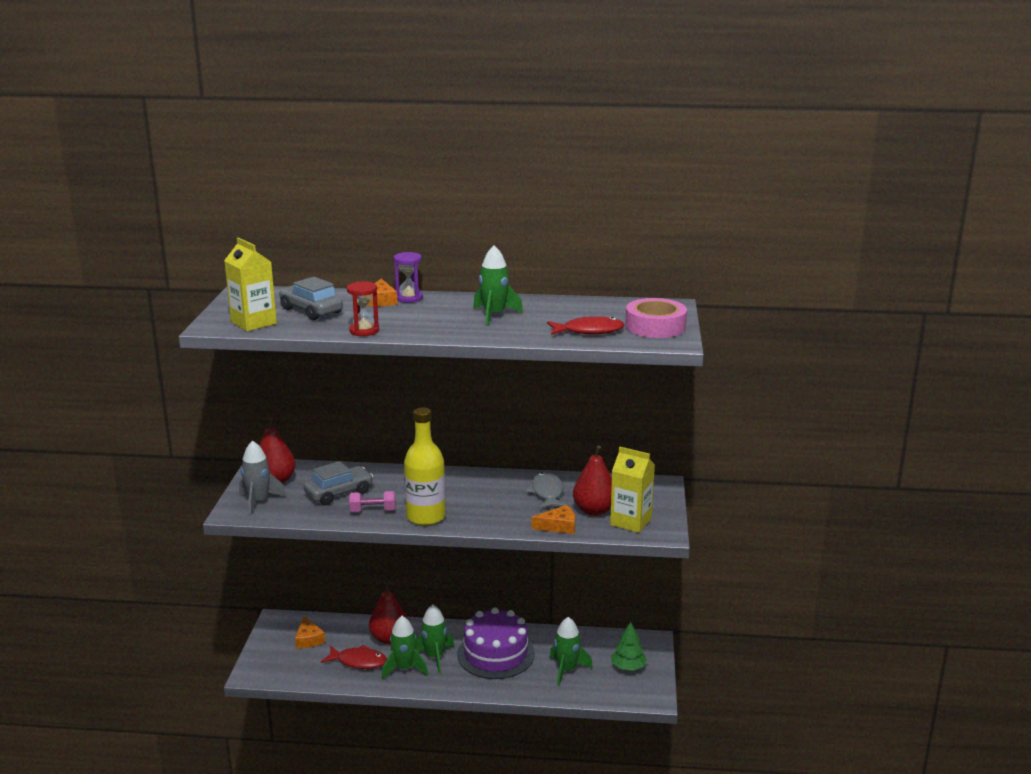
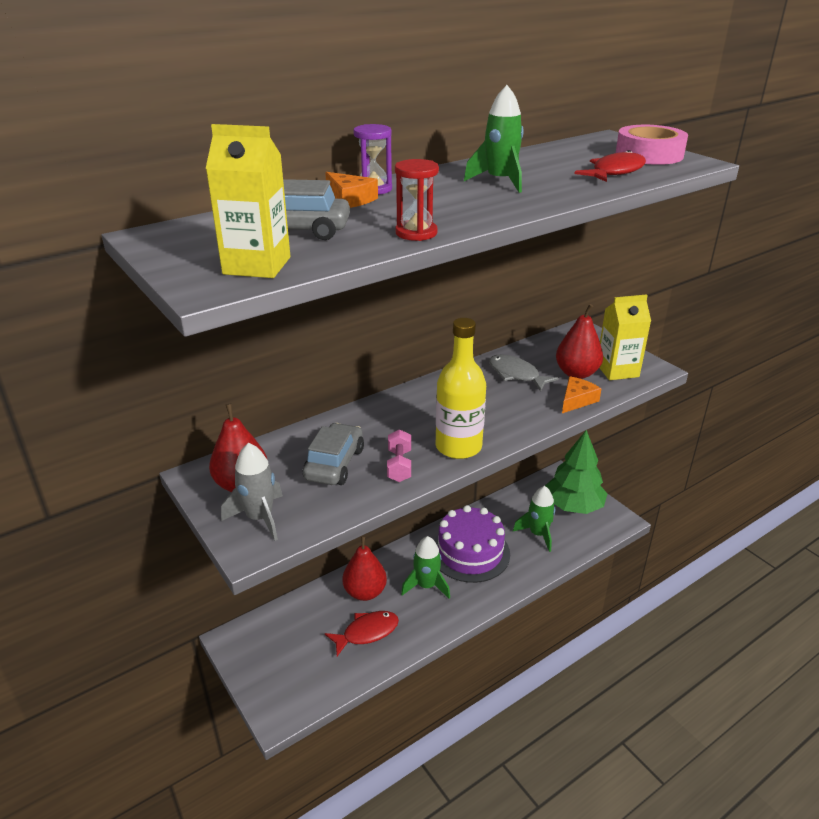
camera: 40 degrees left, 10 degrees up
(308, 639) = (290, 640): orange cheese -> none
(373, 510) = (399, 466): pink dumbbell -> pink dumbbell turned 45 degrees counterclockwise
(404, 669) = (416, 613): green rocket -> none
(628, 667) = (573, 506): green tree -> green tree, size x1.81

